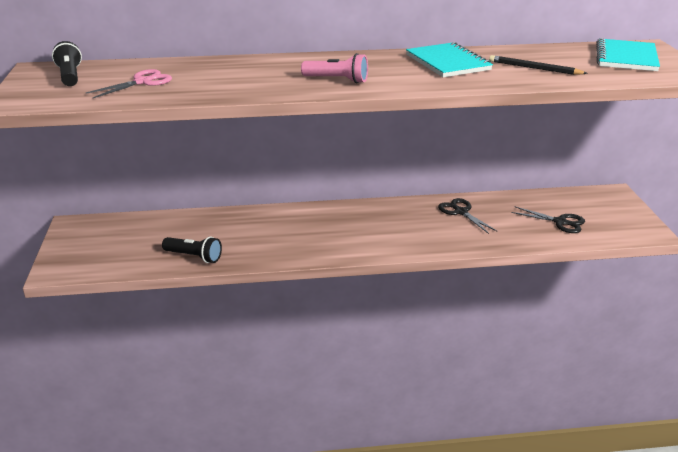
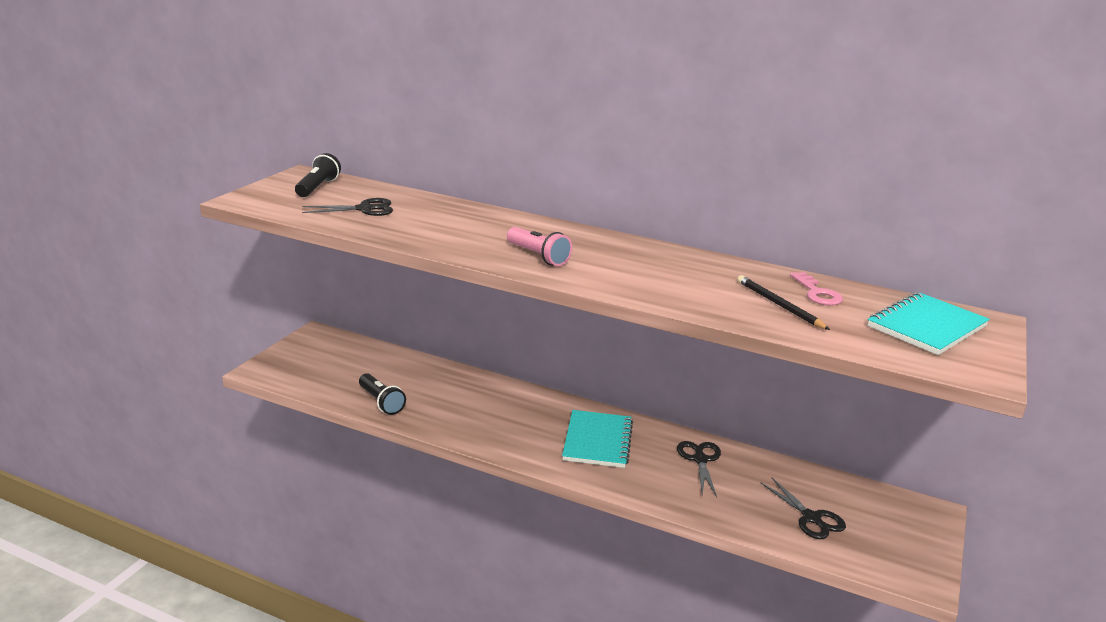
camera: 30 degrees right, 5 degrees down
(142, 82) = (364, 209): pink scissors -> black scissors
(447, 63) = (687, 270): turquoise notebook -> turquoise notebook (597, 441)
(542, 55) = (817, 293): none -> pink key

